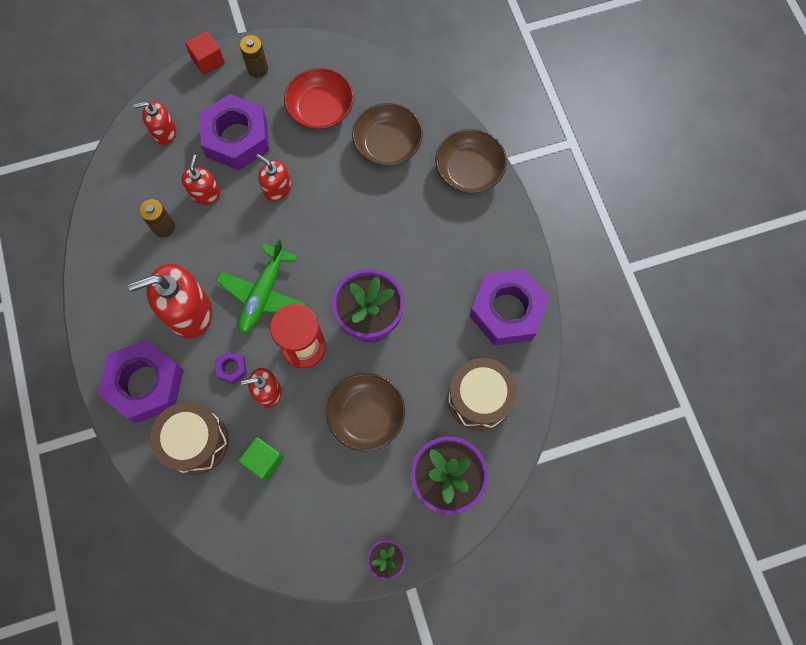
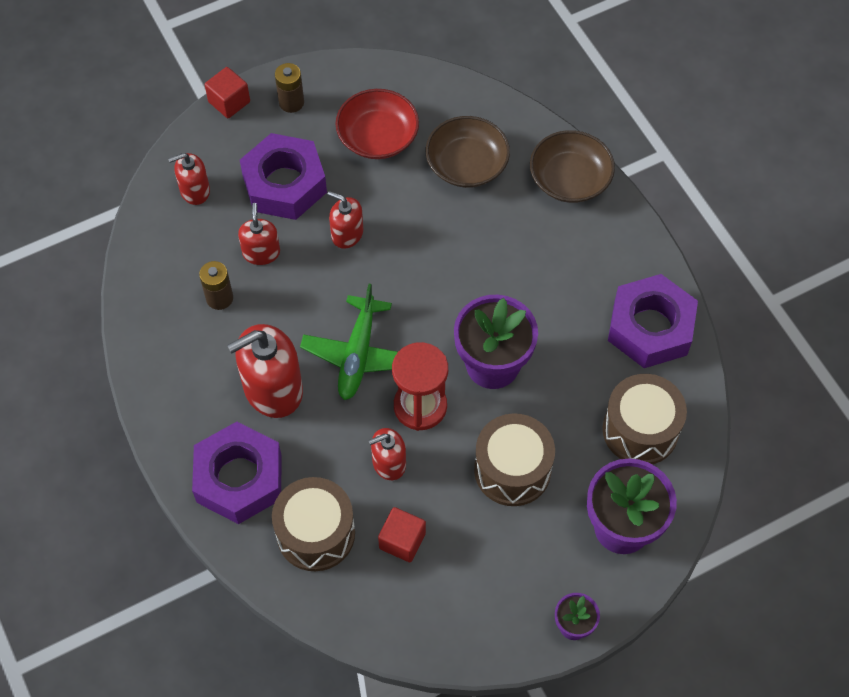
camera: 10 degrees left, 10 degrees down
(232, 368) = (339, 444): purple nut -> none
(264, 461) = (402, 541): green cube -> red cube
(366, 415) = (512, 470): brown bowl -> brown drum

